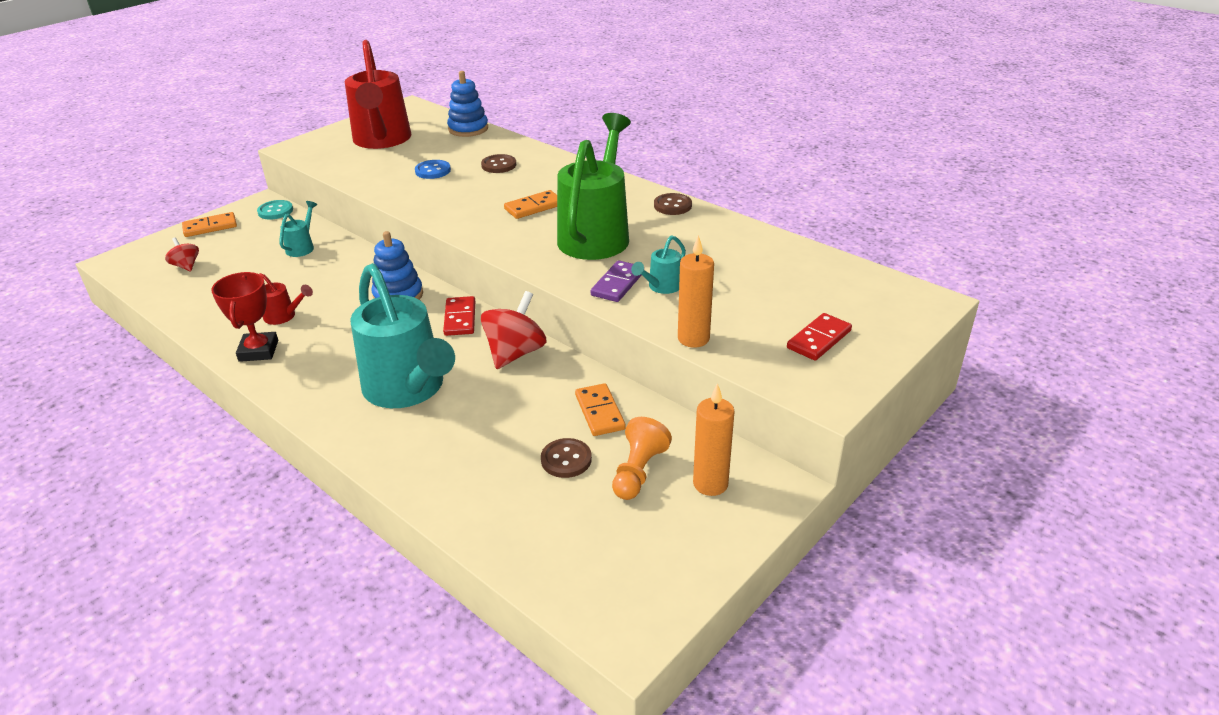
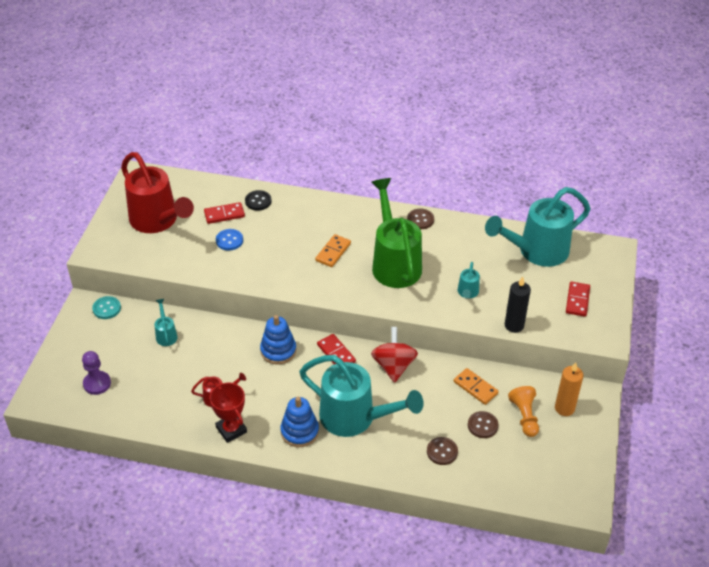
camera: 30 degrees left, 10 degrees up
(186, 266) = (97, 383): red spinning top -> purple pawn
(210, 227) = (72, 342): orange domino -> none
(453, 151) = (224, 214): none -> red domino
(468, 129) = (212, 186): blue stacking toy -> blue stacking toy (299, 431)
(499, 165) = (271, 219): brown button -> brown button (442, 452)
(501, 149) = (258, 201): none -> black button
(618, 284) = (441, 300): purple domino -> none
(693, 338) = (514, 325): orange candle -> black candle
(804, 272) = (537, 251): none -> turquoise watering can

